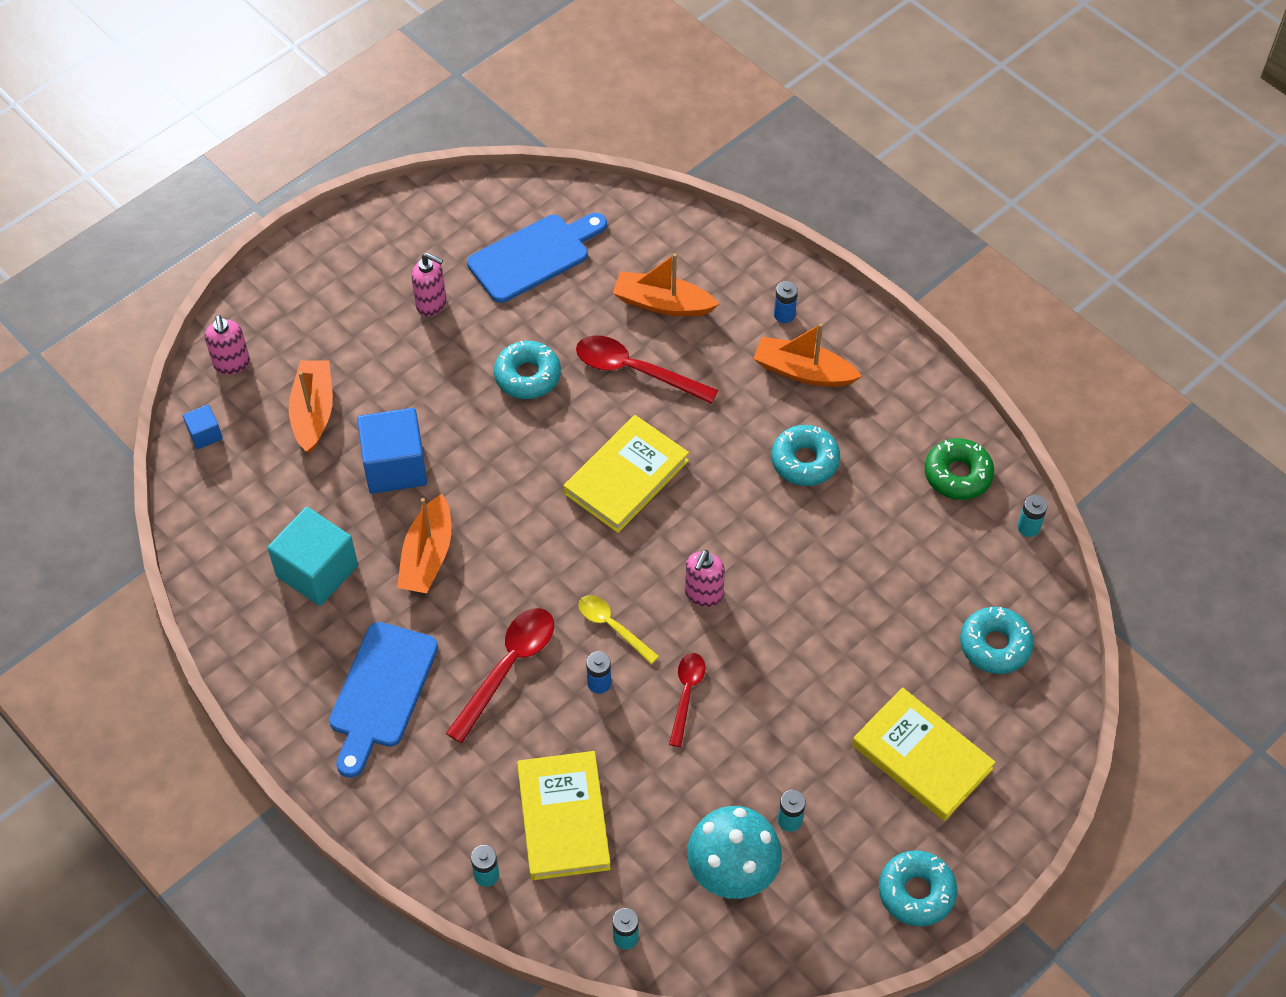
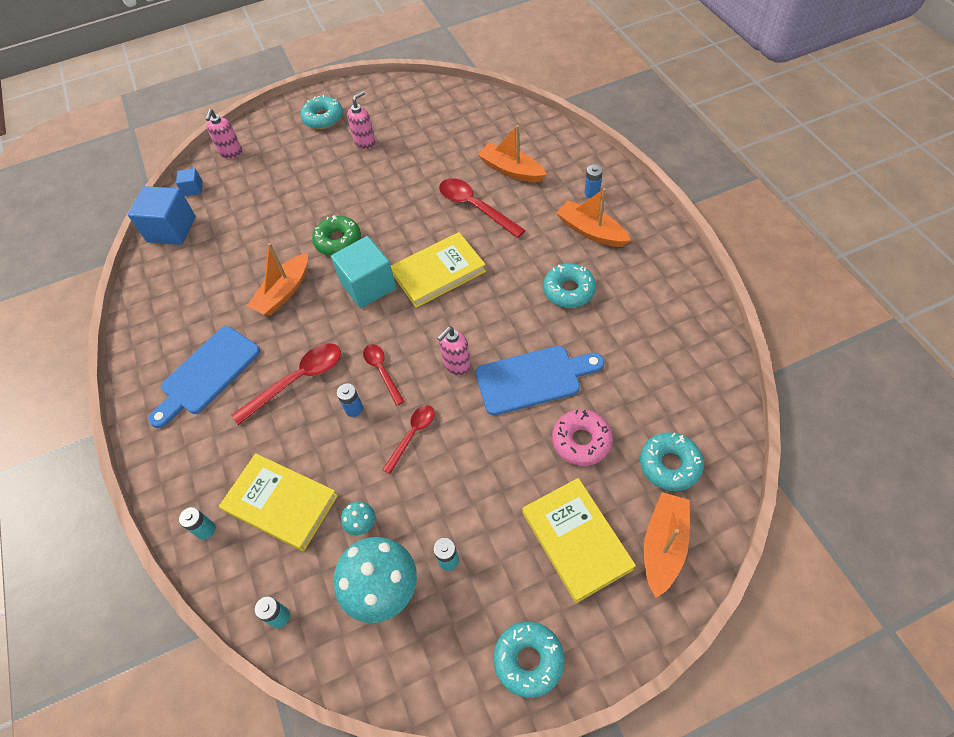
camera: 25 degrees right, 0 degrees up
(313, 412) = (262, 189): orange boat -> orange boat (663, 546)
(317, 571) = (211, 285): turquoise cube -> turquoise cube (368, 285)
(395, 466) = (293, 232): blue cube -> blue cube (171, 229)
(431, 304) = (365, 143): pink soap dispenser -> pink soap dispenser turned 90 degrees counterclockwise
(527, 376) = (403, 196): turquoise donut -> turquoise donut (323, 118)
(534, 256) = (441, 128): blue cutting board -> blue cutting board (533, 379)
(563, 818) = (281, 503): yellow book -> yellow book turned 75 degrees counterclockwise
(612, 626) = (382, 371): yellow spoon -> red spoon
(674, 813) = (362, 525): none -> turquoise mushroom
(888, 646) = (581, 441): none -> pink donut
(957, 475) = (682, 327): green donut -> green donut (338, 241)
(1028, 527) = (727, 379): turquoise battery -> none

